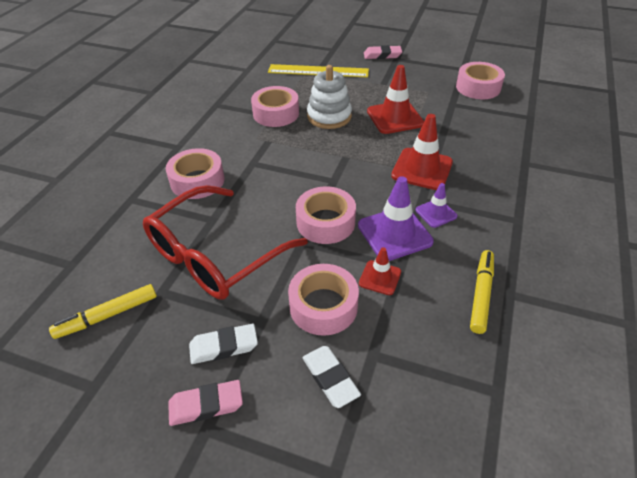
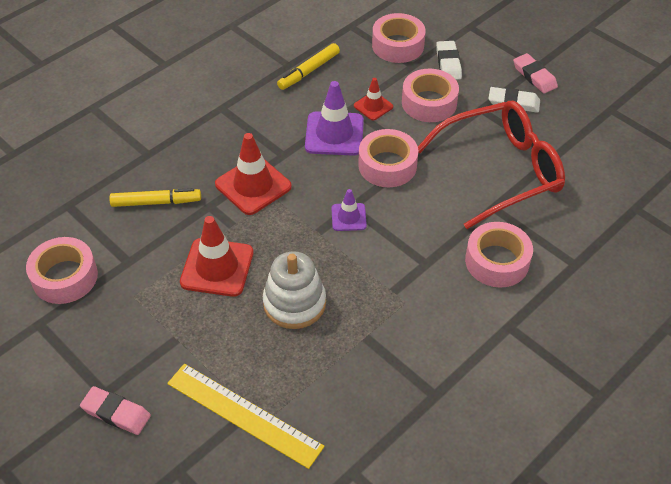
camera: 155 degrees left, 5 degrees up
(107, 316) = (601, 152): yellow marker -> yellow marker (156, 202)
(206, 405) = (534, 76): pink eraser -> pink eraser turned 45 degrees clockwise
(276, 113) = (359, 338): pink tape -> pink tape (398, 45)
(436, 213) = (283, 138): purple traffic cone -> purple traffic cone (348, 217)

